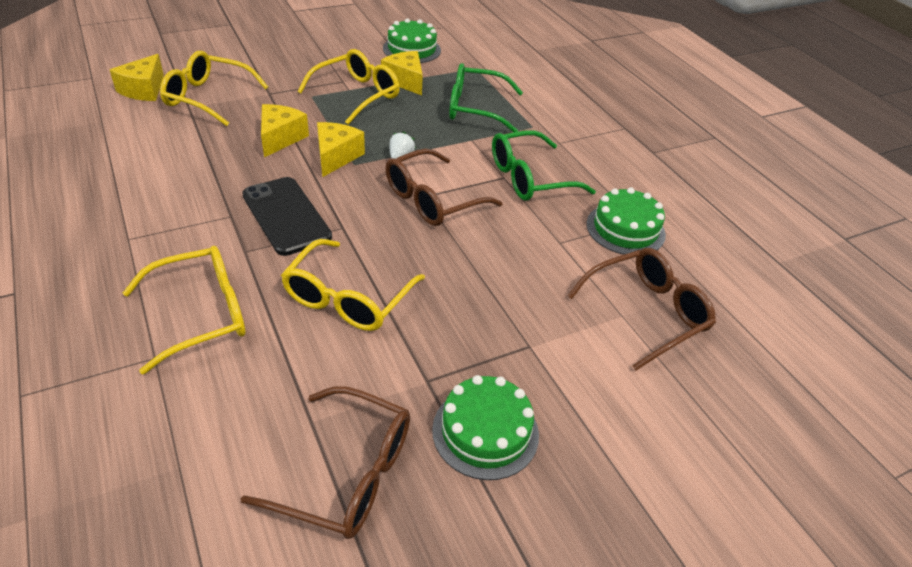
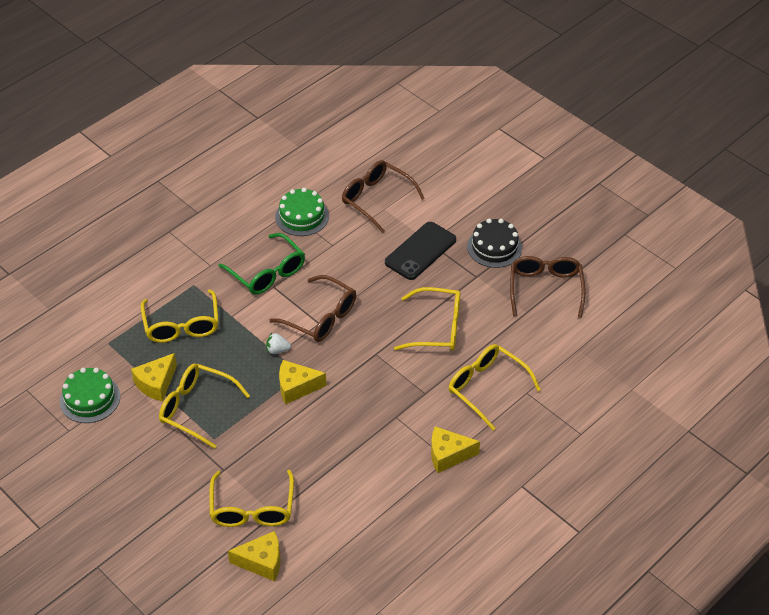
camera: 105 degrees left, 5 degrees up
(280, 138) = (289, 431): yellow cheese -> yellow cheese (448, 455)
(286, 216) = (380, 387): black phone -> black phone (420, 251)
(475, 108) = (182, 325): green glasses -> yellow glasses
(485, 432) = (494, 247): green cake -> black cake

